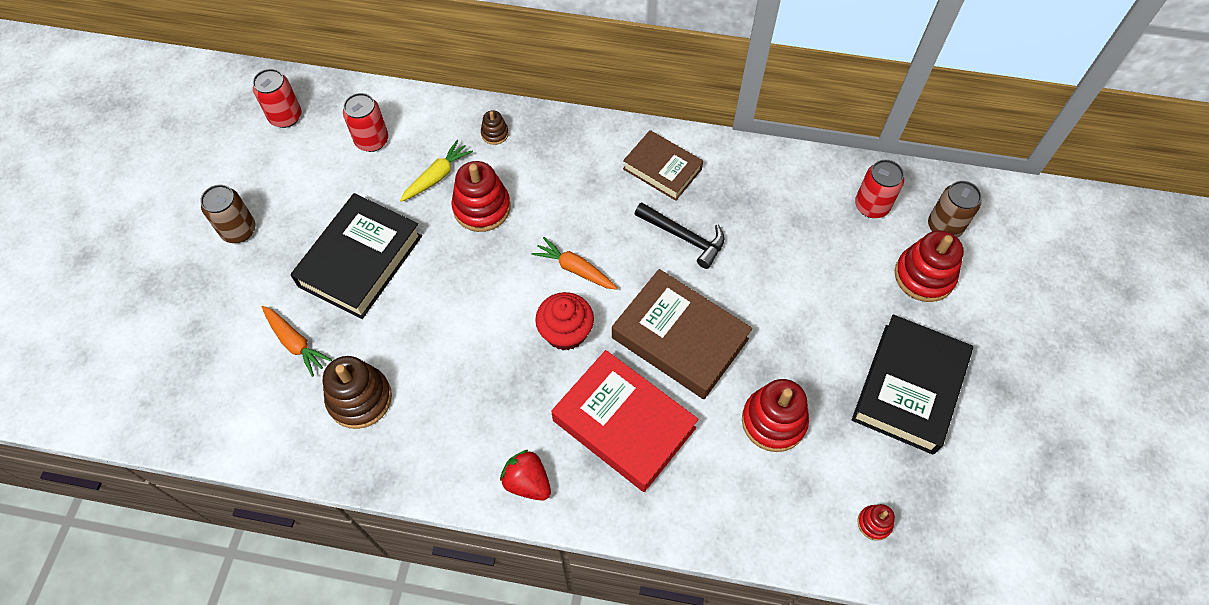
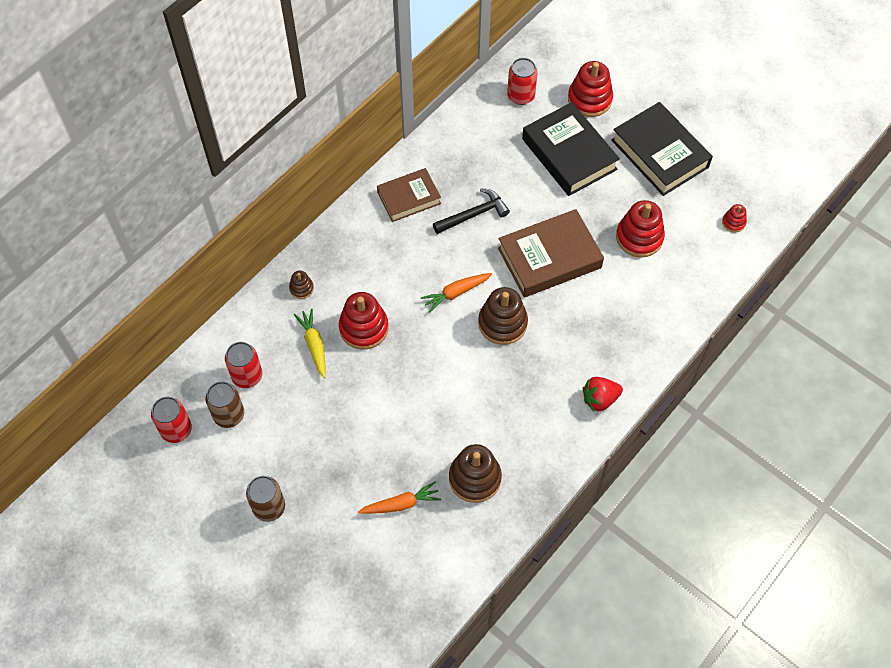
camera: 60 degrees left, 0 degrees up
(360, 261) = (356, 430): black book -> black book (569, 154)
(565, 332) = (502, 323): red cupcake -> brown stacking toy
(623, 424) = (592, 322): red book -> none
(944, 227) = (562, 67): brown can -> brown can (229, 415)

